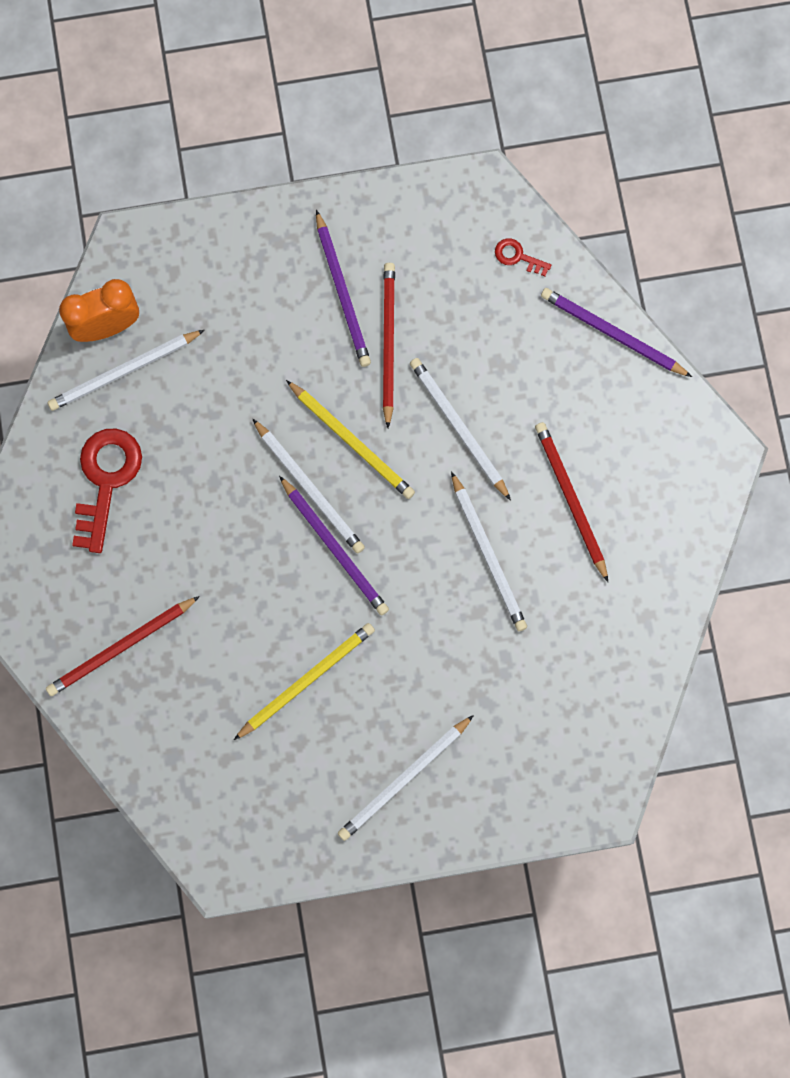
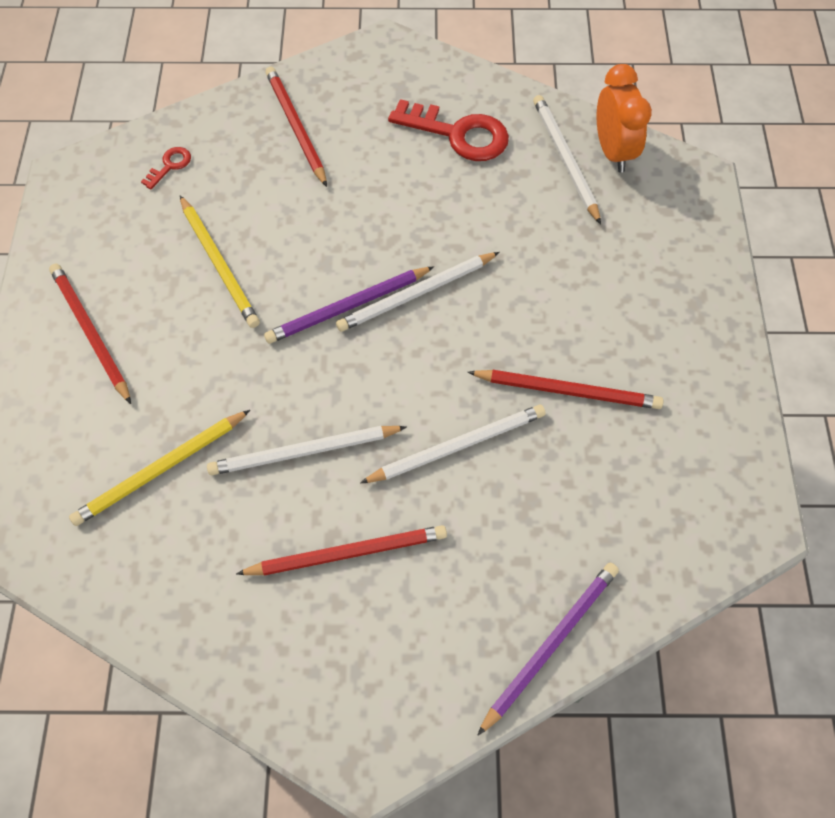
camera: 100 degrees right, 15 degrees down
(342, 292) = (632, 355): purple pencil -> none
(352, 441) = (460, 339): yellow pencil -> yellow pencil (160, 470)
(404, 779) = (90, 332): white pencil -> red pencil
(518, 256) = (663, 548): red key -> red key (170, 166)

